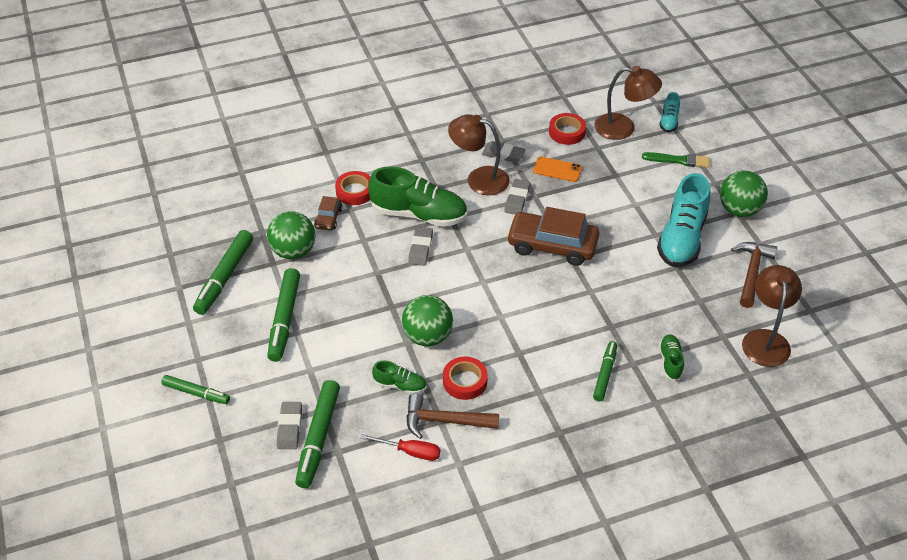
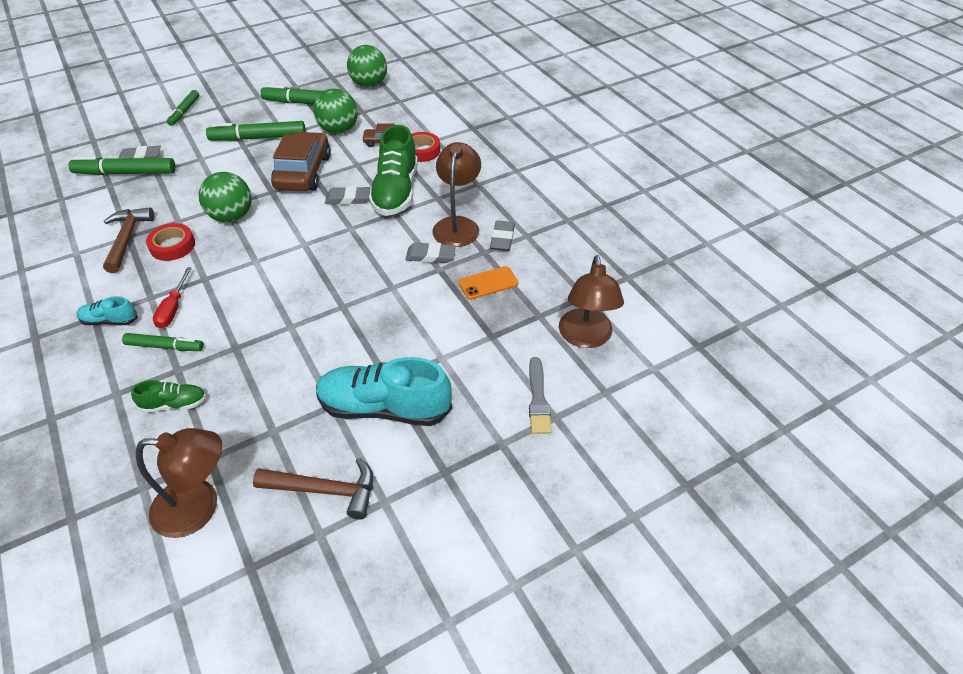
camera: 80 degrees right, 0 degrees up
(400, 385) = (174, 208): green shoe -> none
(410, 452) = (97, 223): red screwdriver -> red screwdriver (173, 308)
(552, 245) = (360, 289): brown car -> brown car (303, 172)
(557, 169) = (488, 283): orange phone -> orange phone turned 60 degrees clockwise
(567, 132) = (558, 286): red tape -> none
(669, 121) = (618, 385): turquoise shoe -> turquoise shoe (110, 321)
(678, 160) = (538, 399): green brush -> grey brush
(739, 210) = (450, 473): green ball -> green ball (369, 84)

